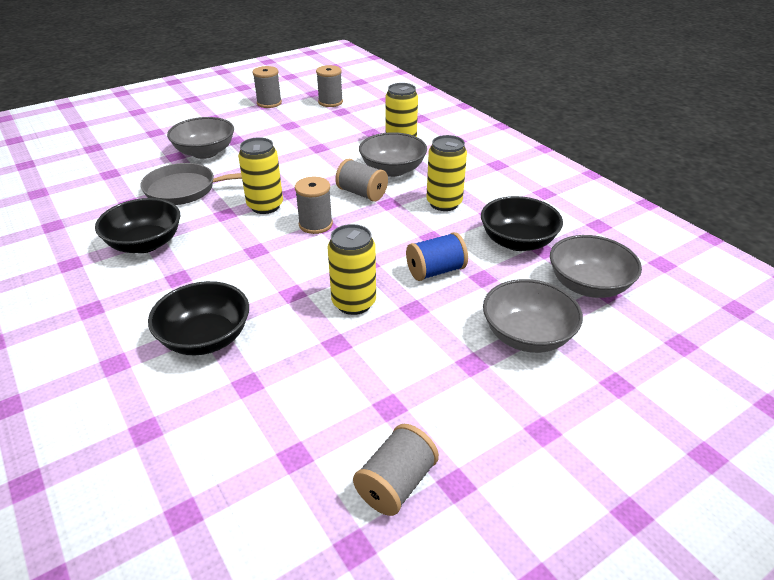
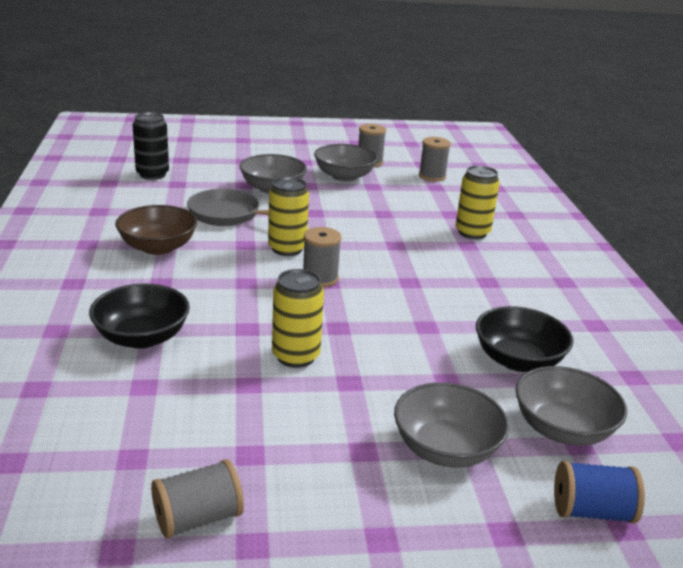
camera: 25 degrees right, 10 degrees down
(76, 171) = (152, 174): none -> black can
(145, 243) = (158, 247): black bowl -> brown bowl
(362, 193) = (390, 265): grey spool -> none
(392, 170) = (441, 254): grey bowl -> grey bowl (344, 176)
(435, 271) = (402, 357): blue spool -> blue spool (591, 511)
(444, 203) = (468, 300): yellow can -> none

